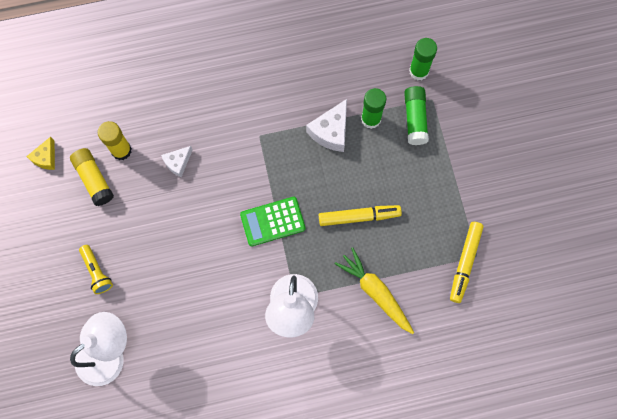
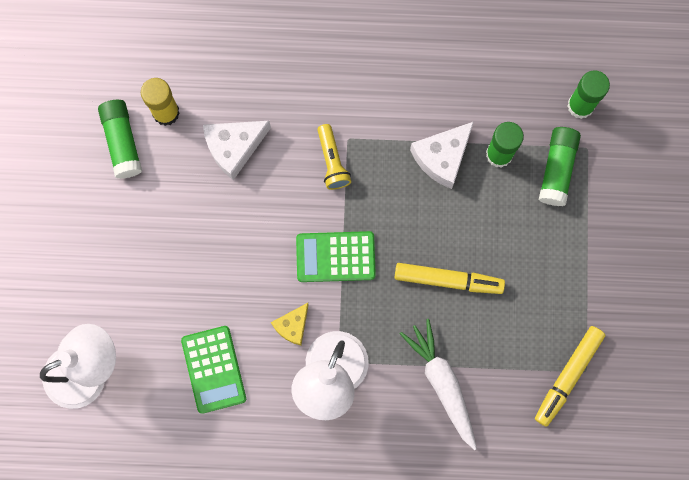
camera: 15 degrees right, 5 degrees up
(46, 158) = (68, 97): yellow cheese -> yellow cheese (292, 326)
(94, 179) = (122, 142): yellow glue stick -> green glue stick
(97, 272) = (98, 263): yellow flashlight -> yellow flashlight (332, 161)
(178, 163) = (234, 148): white cheese -> white cheese, size x1.60
(203, 327) = (214, 369): none -> green calculator
(375, 292) = (442, 383): yellow carrot -> white carrot

